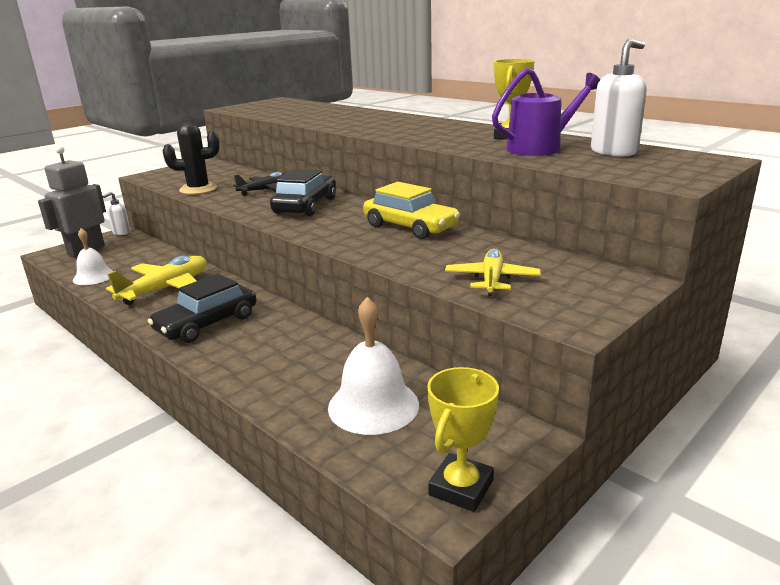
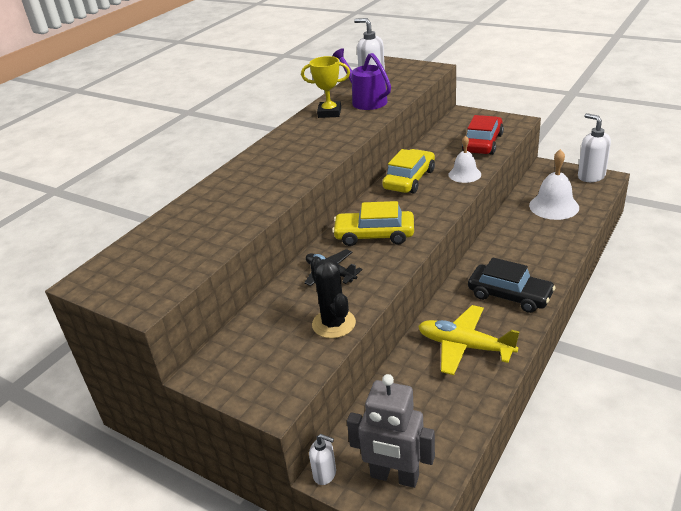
camera: 100 degrees left, 10 degrees up
(94, 277) = (462, 418): white bell -> white bell (464, 174)
(305, 206) = (374, 235): black car -> yellow car
(461, 487) = (591, 176): yellow trophy -> white soap dispenser
(492, 280) = (483, 143): yellow plane -> red car

